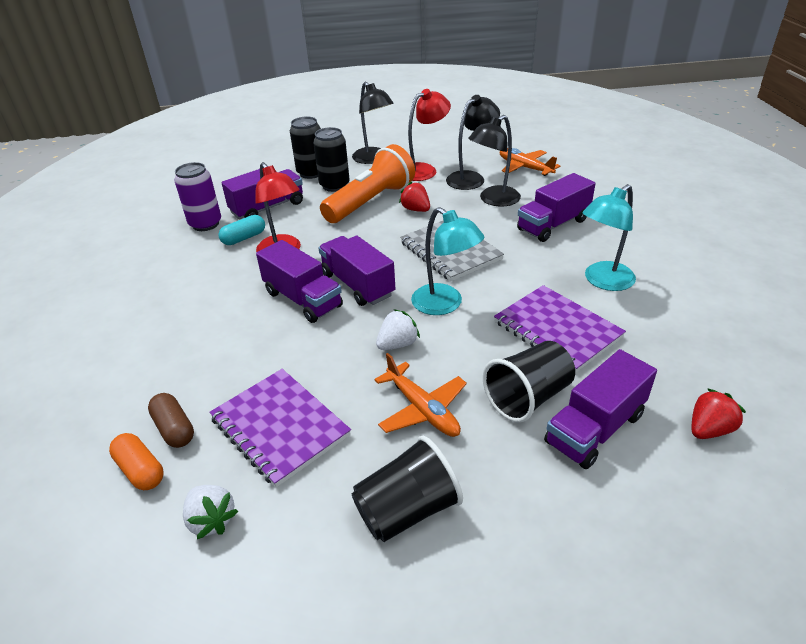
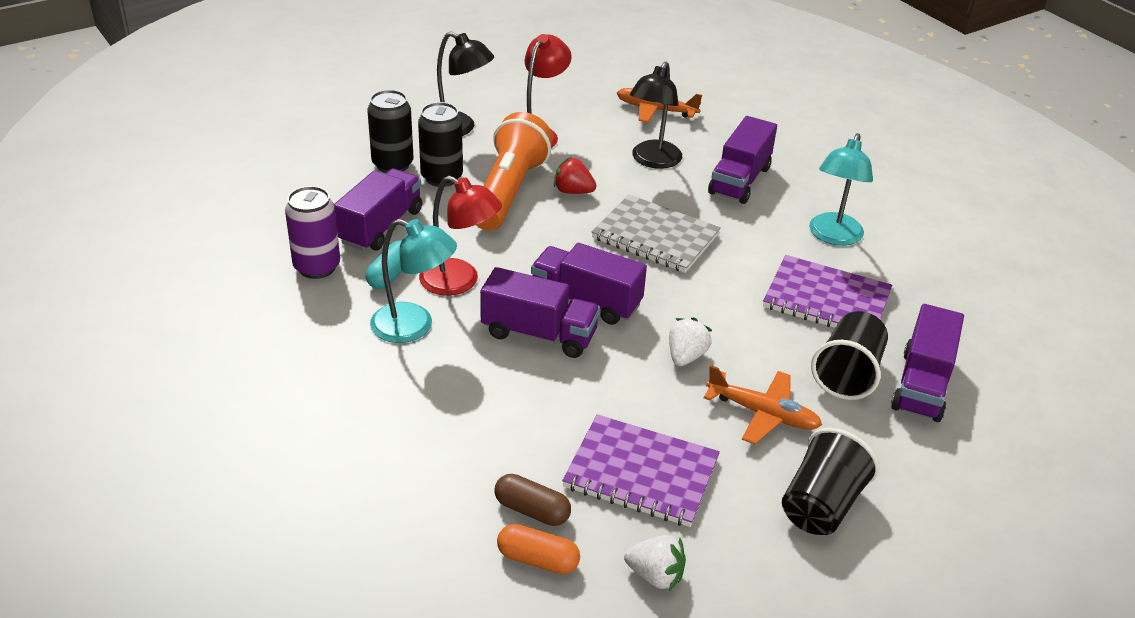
camera: 30 degrees left, 0 degrees up
(445, 305) = (699, 301): turquoise lamp -> turquoise lamp (414, 327)
(471, 178) = (603, 135): black lamp -> none
(709, 429) = (1008, 358): red strawberry -> none

